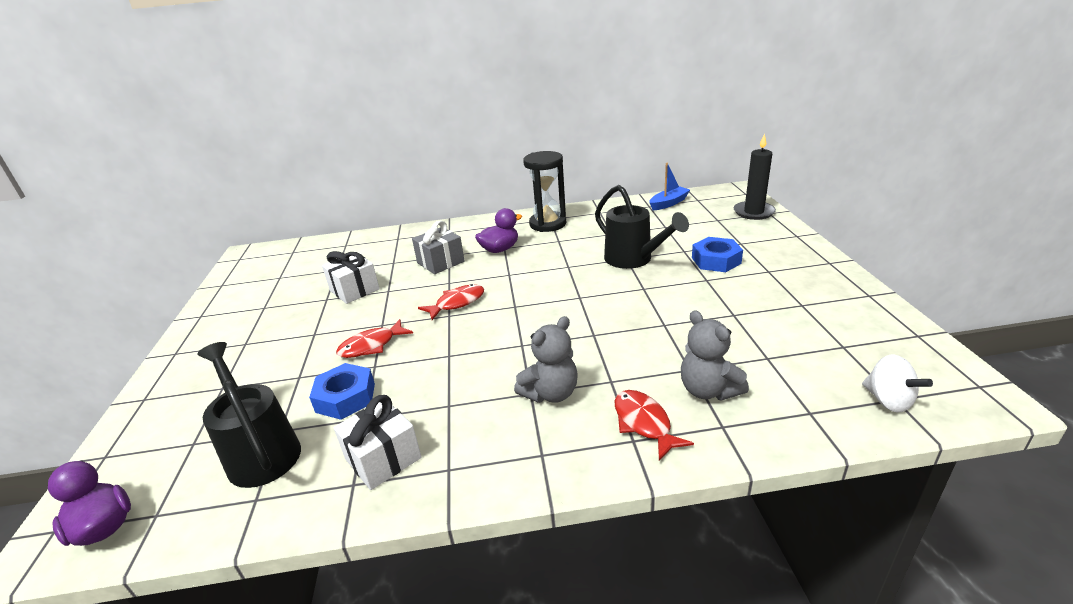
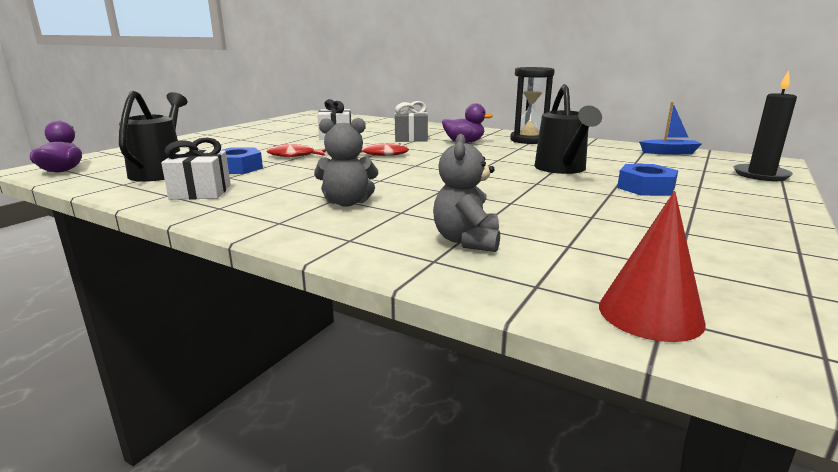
camera: 35 degrees right, 10 degrees down
(644, 423) = (376, 236): red fish -> none
(888, 400) = (650, 314): white spinning top -> red cone

